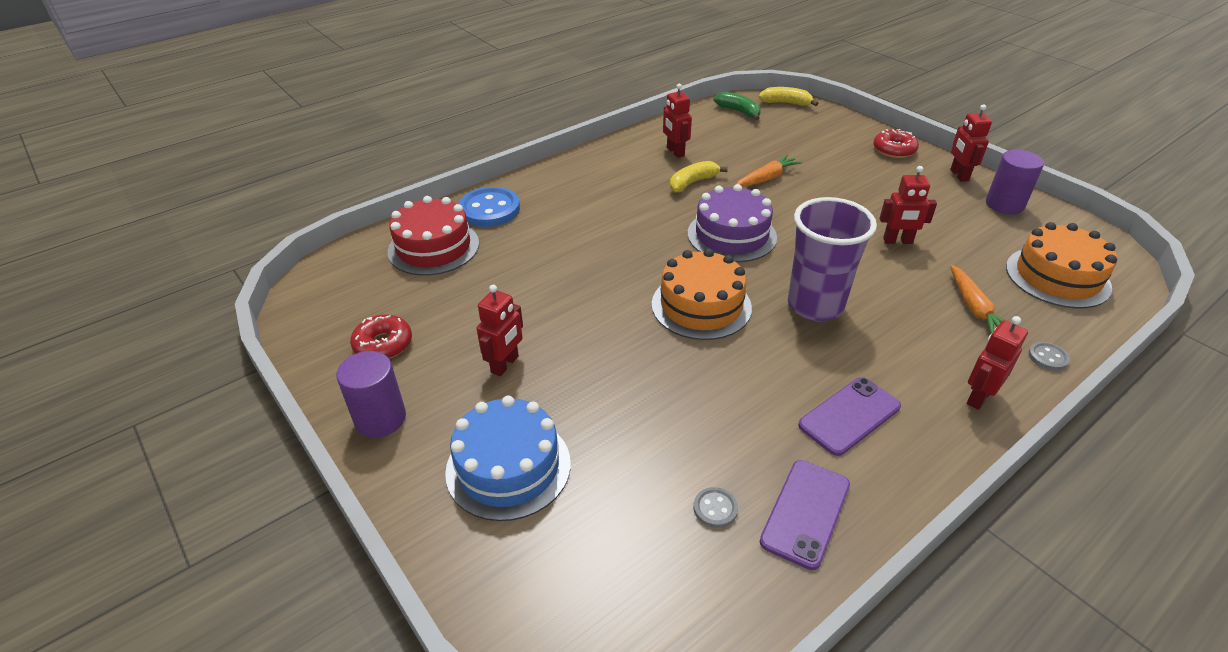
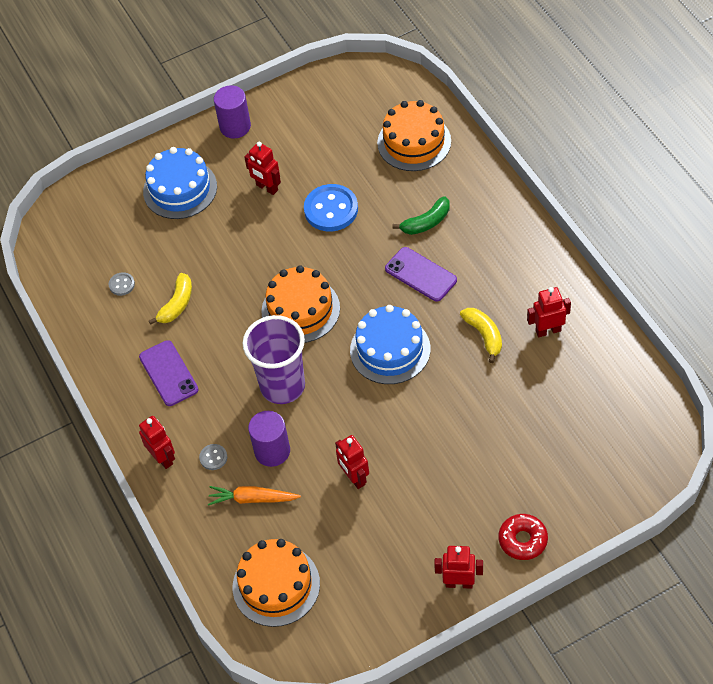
camera: 105 degrees right, 15 degrees up
(383, 344) = (303, 121): red donut -> none
(433, 247) = (414, 142): red cake -> orange cake
(489, 209) = (464, 177): blue button -> blue button (331, 209)
(731, 235) = (390, 349): purple cake -> blue cake
(739, 112) = (636, 409): green banana -> green banana (426, 222)
(766, 178) = (482, 400): orange carrot -> none
(786, 103) = (654, 464): yellow banana -> yellow banana (177, 304)
(805, 513) = (105, 328): purple phone -> purple phone (421, 274)
(897, 241) = (354, 478): red robot -> red robot turned 45 degrees counterclockwise
(1004, 204) = (396, 600): purple cylinder -> purple cylinder (272, 451)
(1047, 357) = (187, 524): grey button -> grey button (213, 457)

